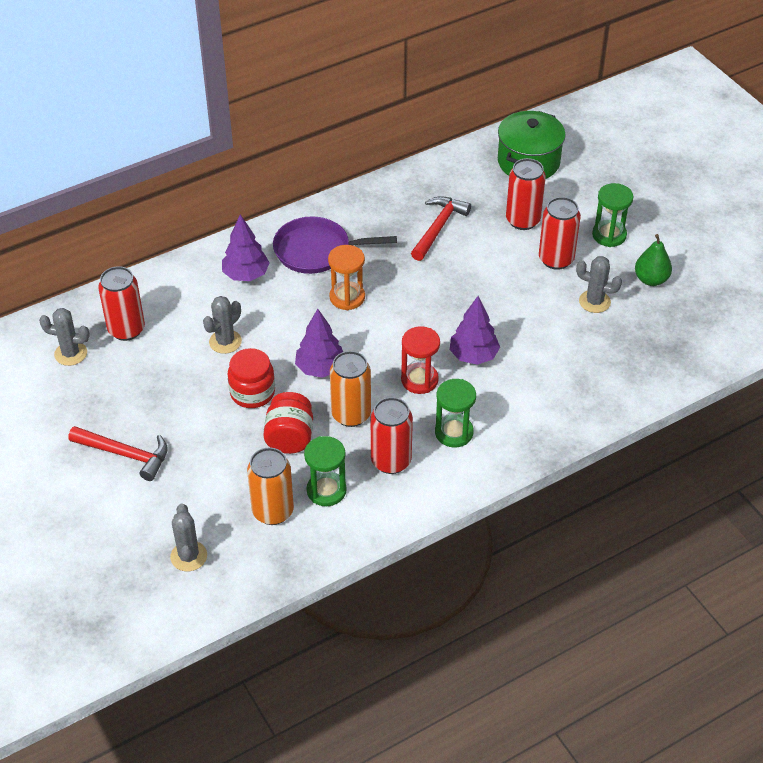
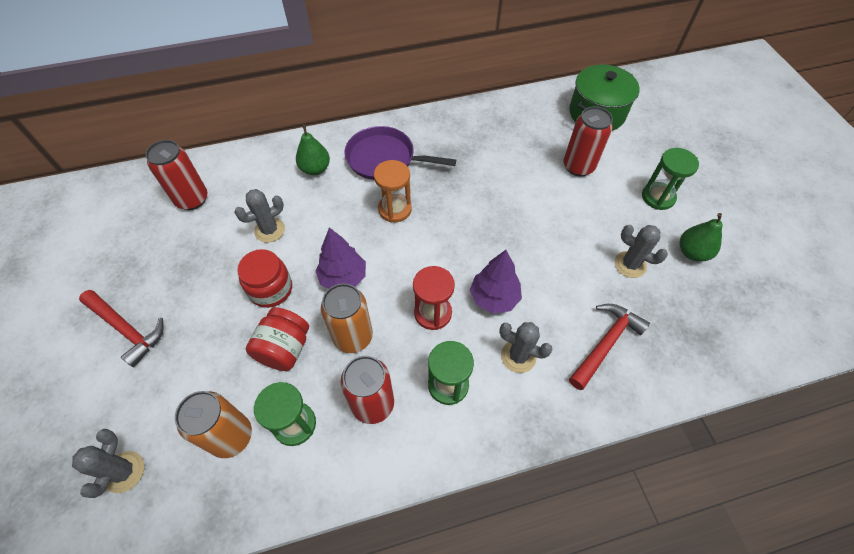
camera: 15 degrees right, 10 degrees up
(71, 353) = (135, 212): grey cactus -> grey cactus (518, 356)
(246, 275) = (315, 169): purple tree -> green pear
(438, 227) = (499, 158): red hammer -> red hammer (605, 343)
(556, 259) = (601, 211): red can -> none

